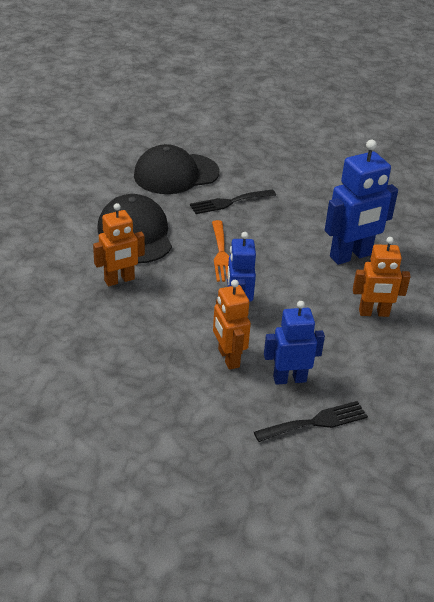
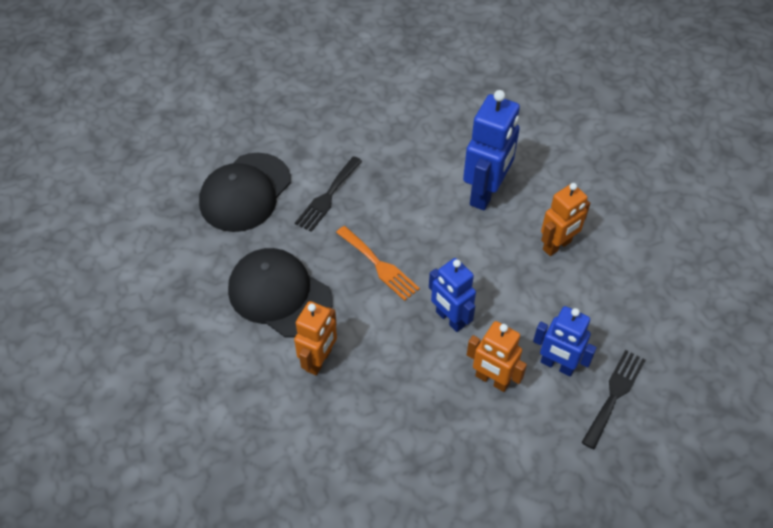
camera: 35 degrees left, 15 degrees up
(289, 379) = (557, 365): blue robot -> blue robot turned 105 degrees counterclockwise

